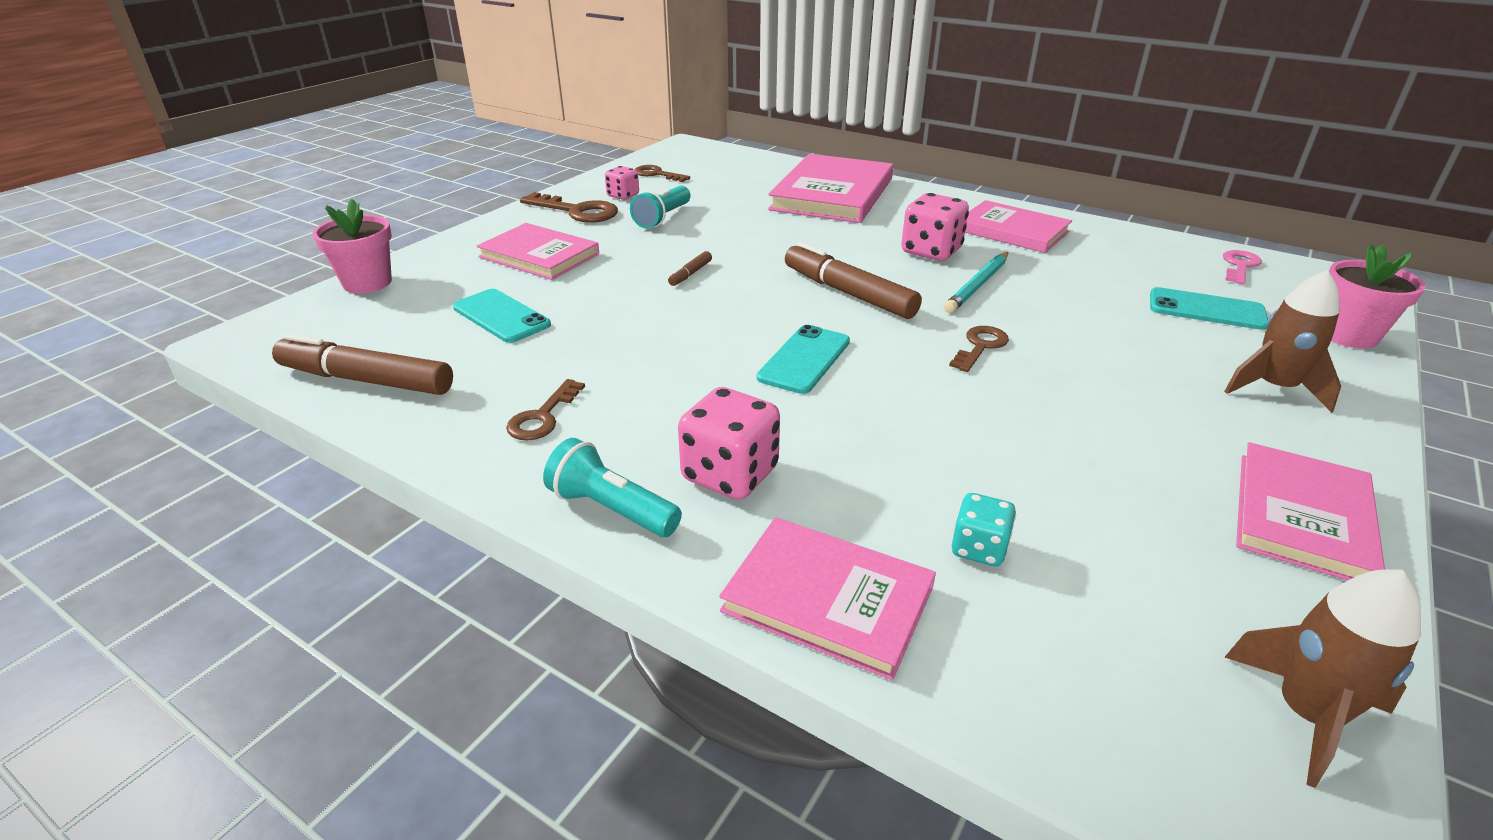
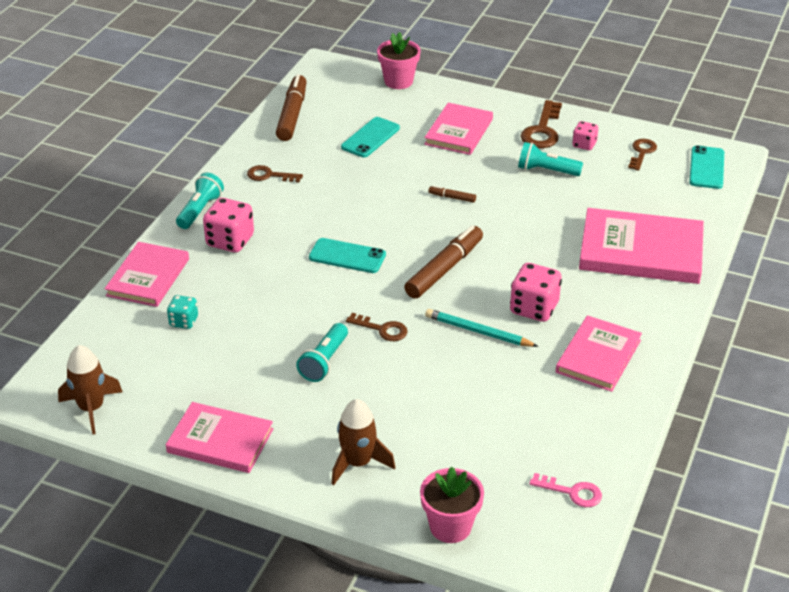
camera: 80 degrees right, 5 degrees up
(1063, 398) = (324, 361): none -> turquoise flashlight
(1206, 309) = (473, 452): turquoise phone -> turquoise phone (706, 168)

